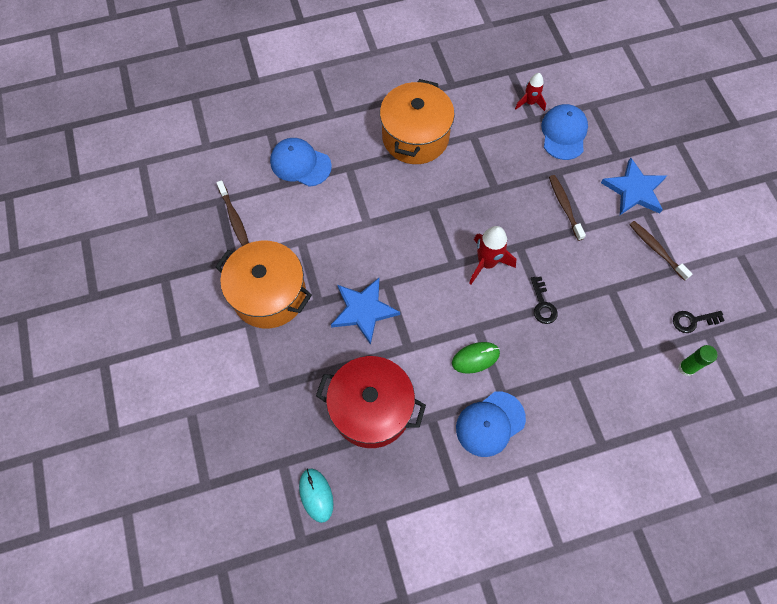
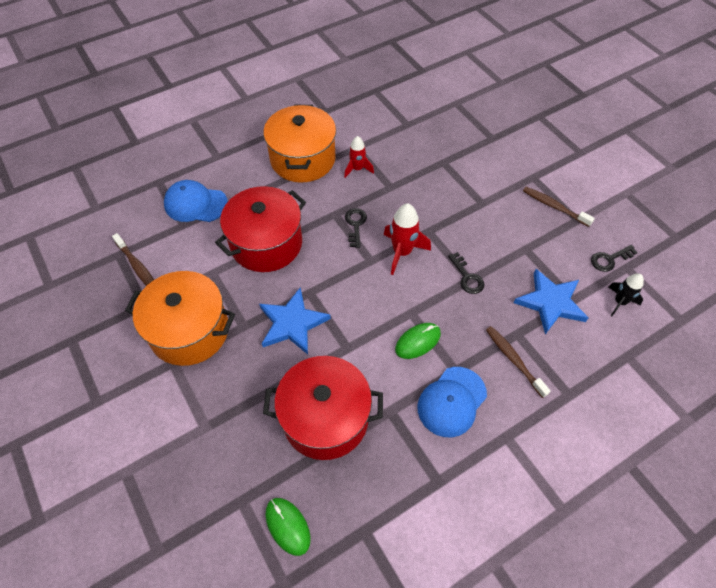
camera: 15 degrees left, 10 degrees down
(316, 495) = (287, 526): turquoise mouse -> green mouse
(358, 222) = (266, 243): none -> red pot
(449, 222) = (355, 225): none -> black key
(530, 103) = (400, 112): red rocket -> red rocket (357, 169)
(564, 133) = (438, 130): blue cap -> none
(564, 206) = (459, 188): brown toothbrush -> brown toothbrush (514, 360)
(634, 190) = (517, 162): blue star -> blue star (550, 303)
(686, 368) = (619, 302): green glue stick -> black rocket

